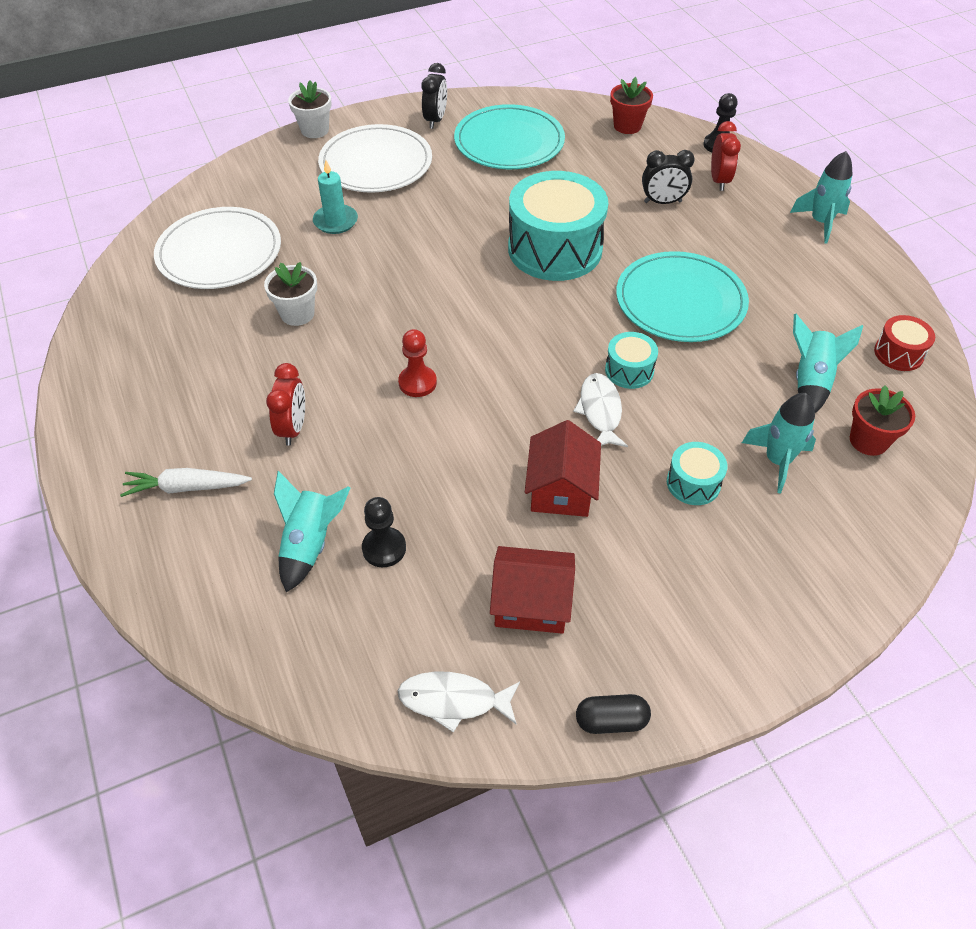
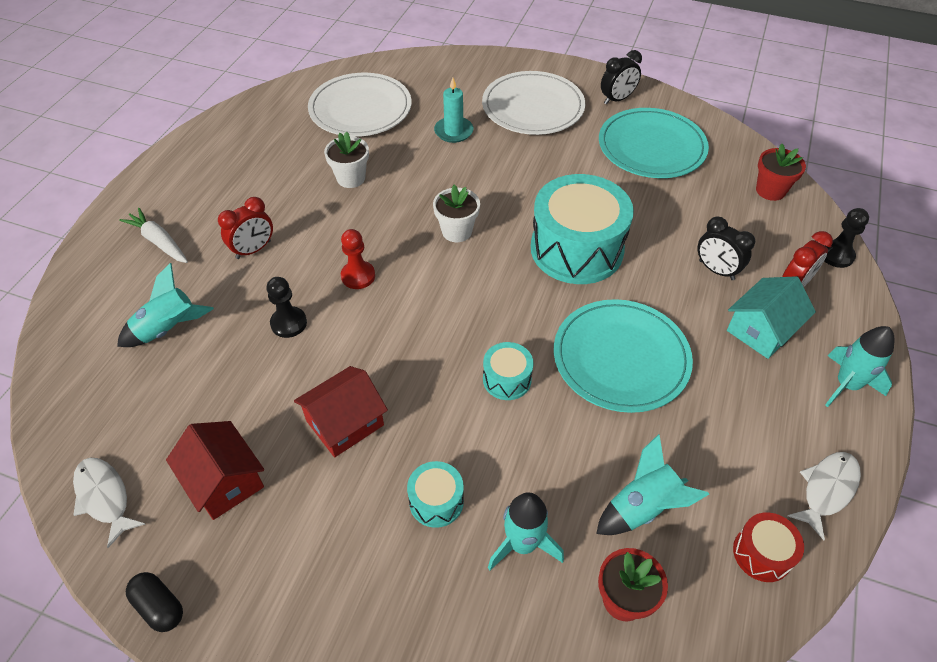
camera: 45 degrees right, 0 degrees up
(315, 130) = (523, 60): white flower pot -> white flower pot (457, 231)
(384, 548) = (198, 367): black pawn -> black pawn (289, 323)
(600, 411) = (445, 392): white fish -> white fish (827, 490)
(736, 222) = (762, 330): none -> turquoise house

